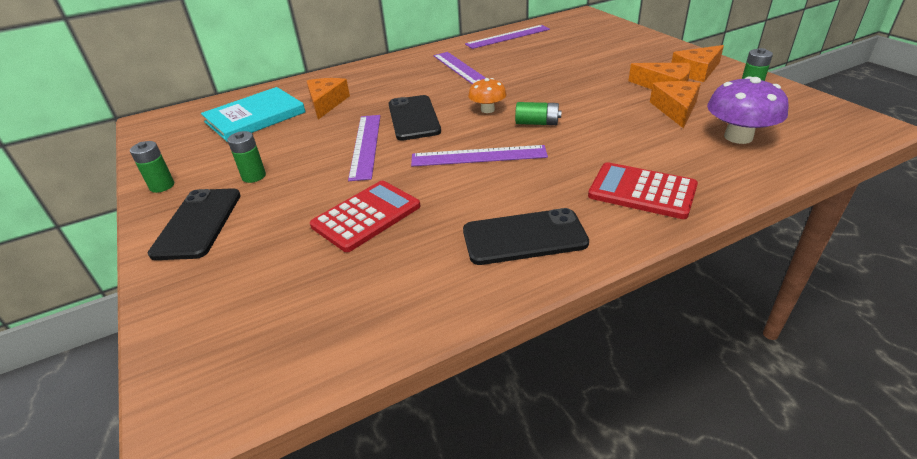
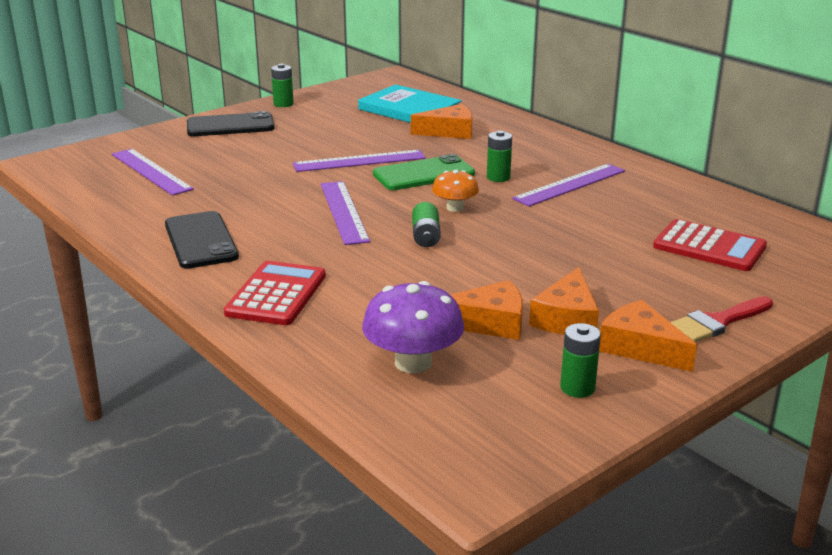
camera: 75 degrees right, 10 degrees down
(254, 176) = (299, 129): green battery -> green battery (498, 177)
(366, 216) = (237, 178): red calculator -> red calculator (709, 247)
(413, 118) = (423, 174): black phone -> green phone
(508, 37) = (712, 203): purple ruler -> purple ruler (151, 171)
(662, 51) = (718, 322): none -> red brush

